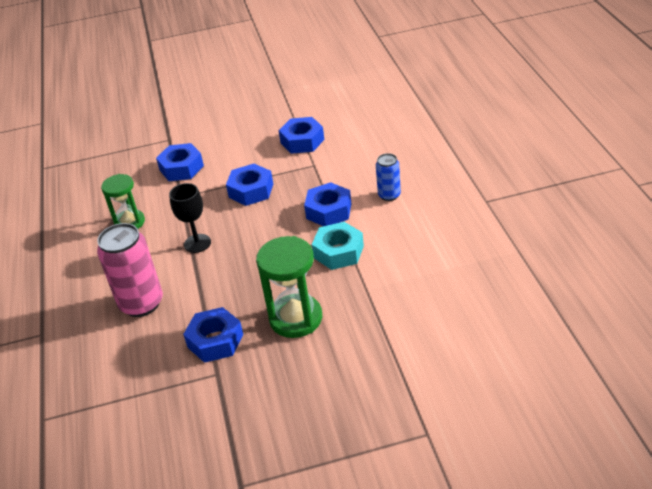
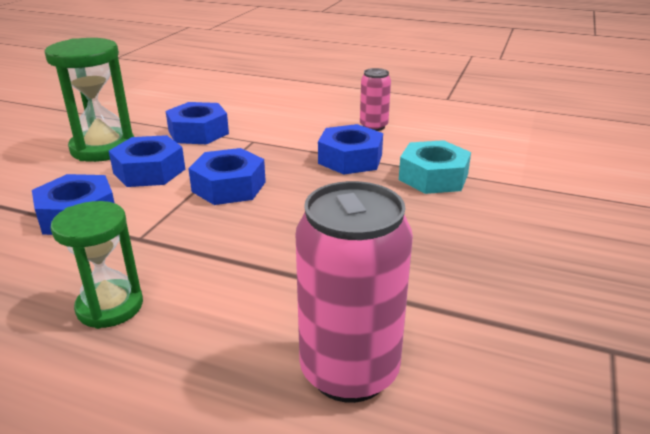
camera: 60 degrees left, 10 degrees down
(197, 243) = (272, 261): black goblet -> none
(215, 341) = (527, 323): blue nut -> blue nut (149, 171)
(296, 318) = (534, 242): green hourglass -> green hourglass (103, 148)
(389, 195) = (373, 126): blue can -> pink can

